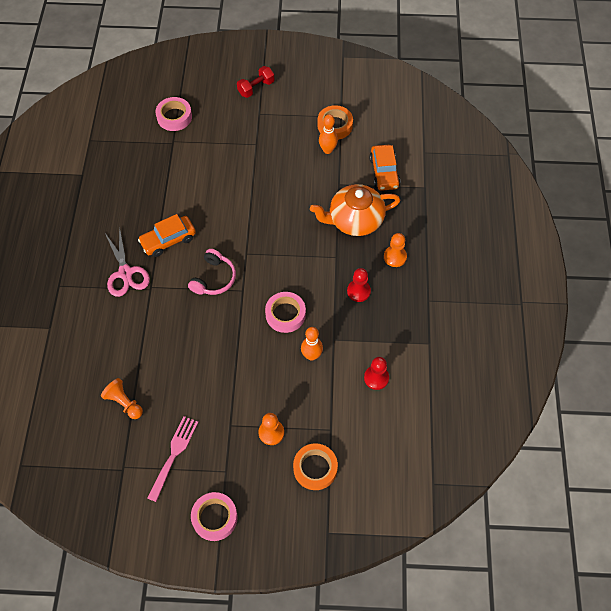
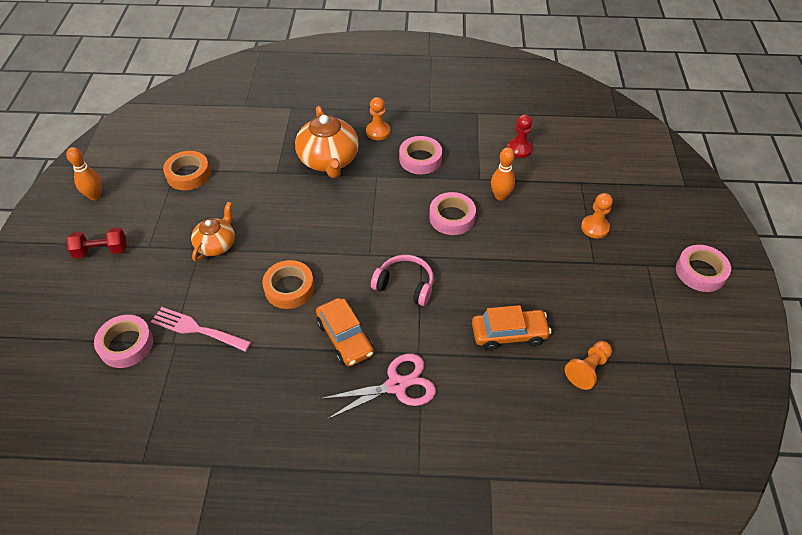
camera: 90 degrees left, 10 degrees down
(174, 454) = (641, 313): pink fork -> pink fork (196, 329)
(256, 88) = (101, 251): red dumbbell -> red dumbbell turned 60 degrees counterclockwise
(260, 153) = (216, 244): none -> orange teapot
(315, 468) = (624, 194): orange tape -> orange tape (289, 288)
(327, 150) = (224, 181): orange bowling pin -> orange bowling pin (95, 196)
(358, 291) = (420, 159): red pawn -> pink tape
(384, 172) = (266, 136): orange car -> orange car (509, 334)

